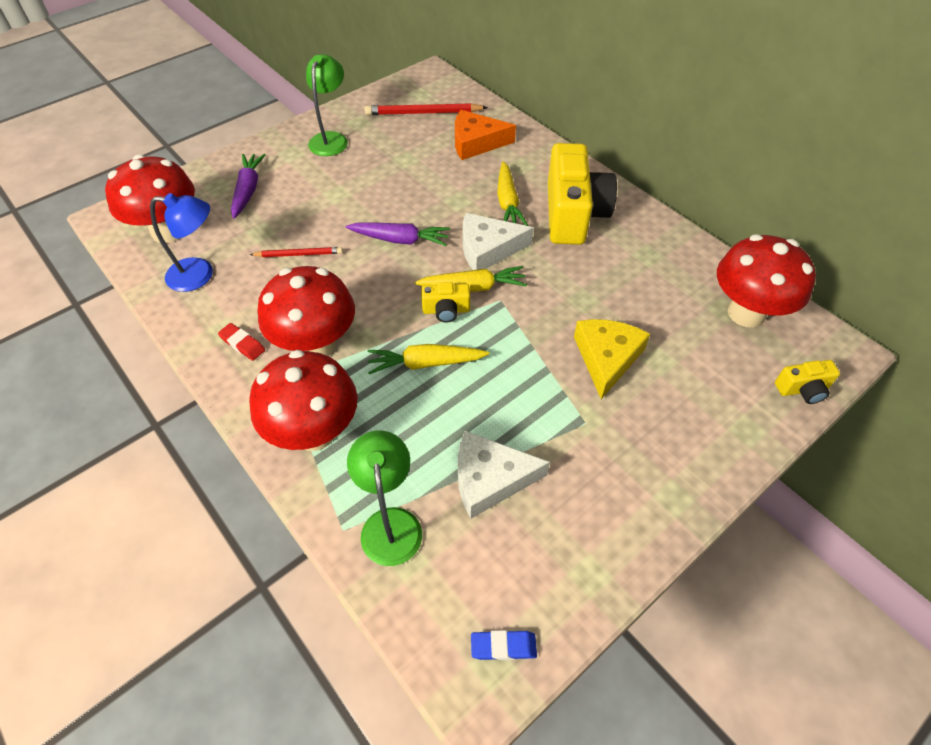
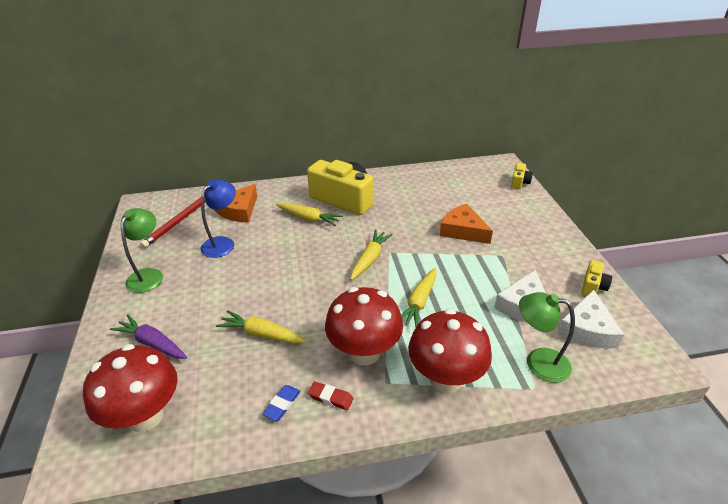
camera: 60 degrees left, 15 degrees down
(200, 275) = (226, 406): blue lamp -> blue lamp (223, 243)
(242, 344) = (330, 398): red eraser -> red eraser turned 45 degrees clockwise
(298, 254) = (261, 334): red pencil -> yellow carrot
(331, 139) = (149, 275): green lamp -> green lamp turned 60 degrees clockwise
(400, 240) = (297, 276): purple carrot -> none
(446, 310) = (380, 277): yellow camera -> yellow camera (593, 286)
(488, 249) = (342, 241): white cheese -> white cheese (587, 329)
(503, 646) = (637, 341): blue eraser -> blue eraser (282, 404)
(606, 358) = (463, 230): yellow cheese -> orange cheese
(746, 313) = (462, 177): red mushroom -> none

